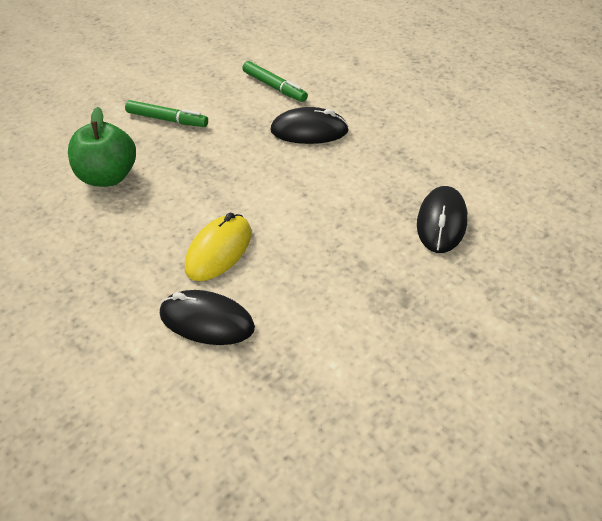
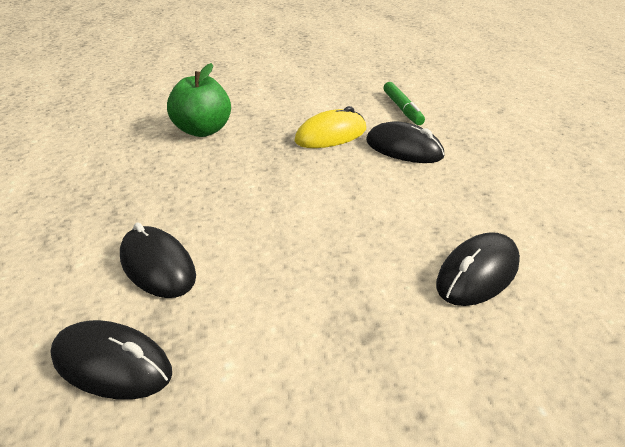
camera: 30 degrees right, 10 degrees down
(167, 119) = (289, 107): green marker -> none
(219, 251) = (229, 213): yellow mouse -> yellow mouse (331, 135)
(252, 406) = (112, 364): none -> black mouse

